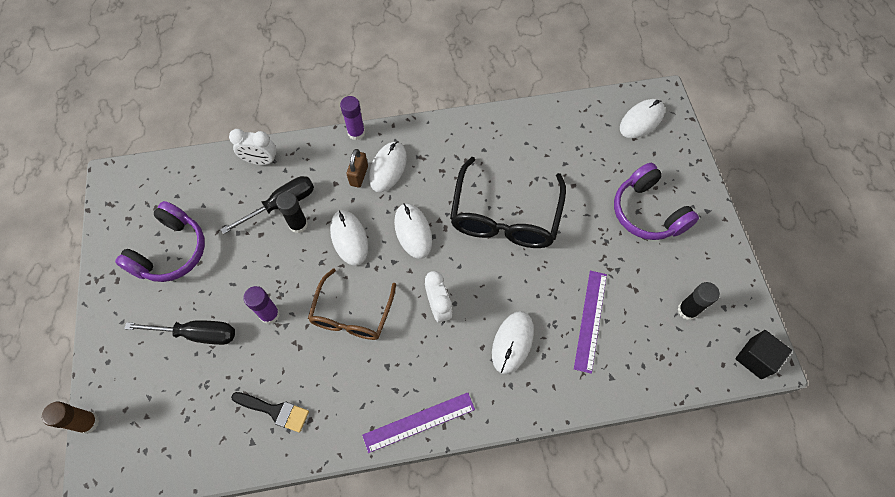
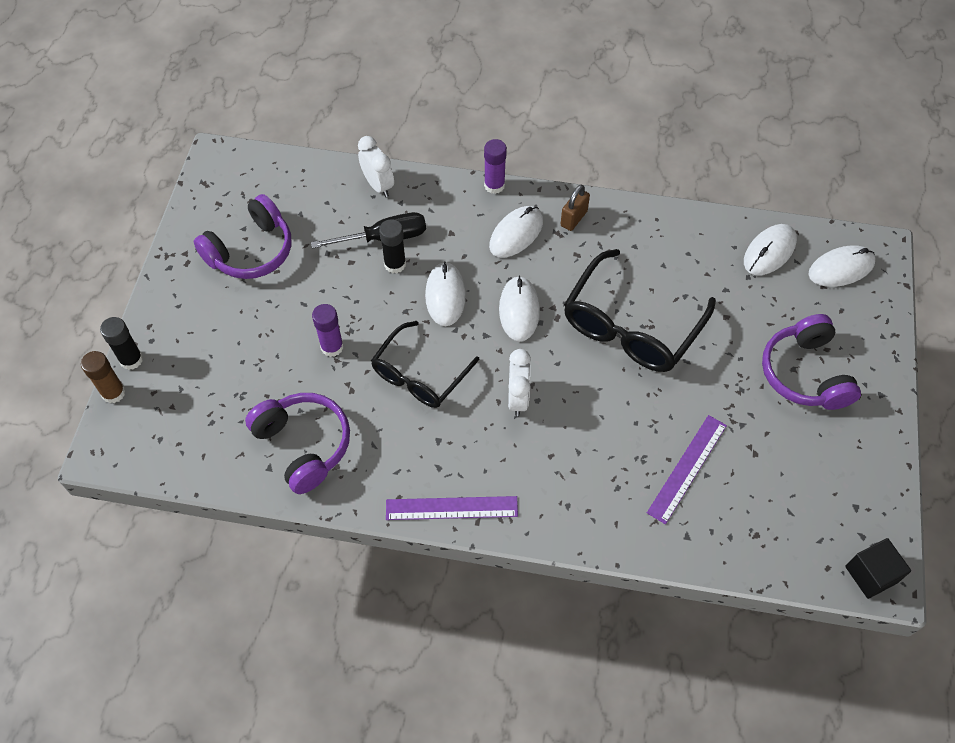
camera: 20 degrees right, 5 degrees down
(197, 334) = (250, 342): black screwdriver -> none
(261, 161) = (378, 185): white clock -> white clock turned 150 degrees counterclockwise
(275, 411) = (303, 445): black brush -> purple headphones
(352, 314) = (419, 375): brown glasses -> black glasses
(359, 176) = (480, 232): brown padlock -> brown padlock (573, 218)
(512, 342) = (587, 462): white mouse -> white mouse (769, 251)
(687, 310) = (809, 495): black glue stick -> black glue stick (131, 359)

